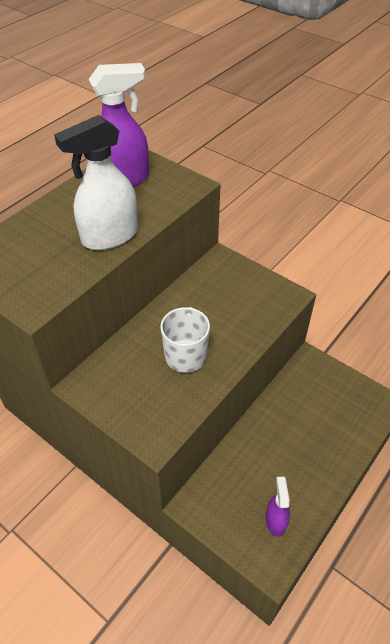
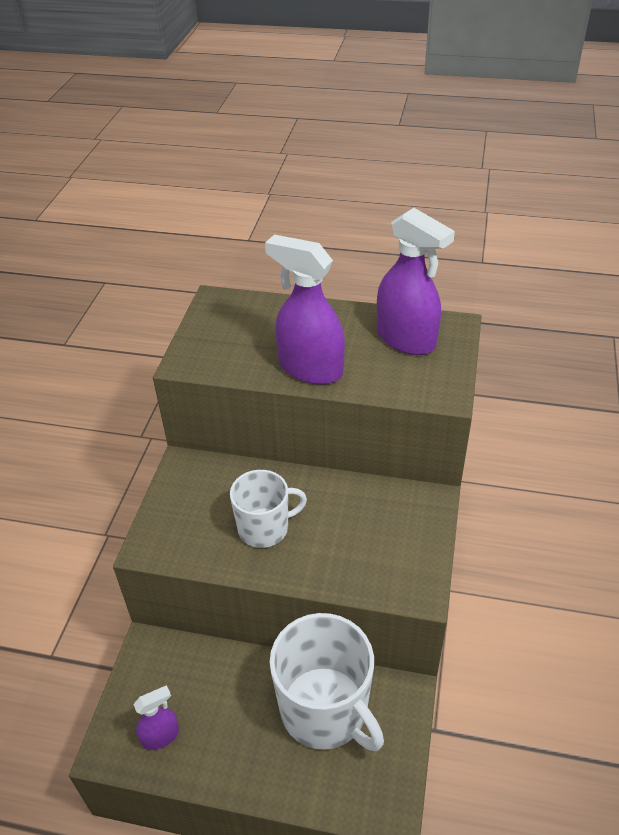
camera: 65 degrees right, 5 degrees down
(109, 236) = (310, 368): white spray bottle -> purple spray bottle
(302, 408) = (325, 710): none -> white mug

